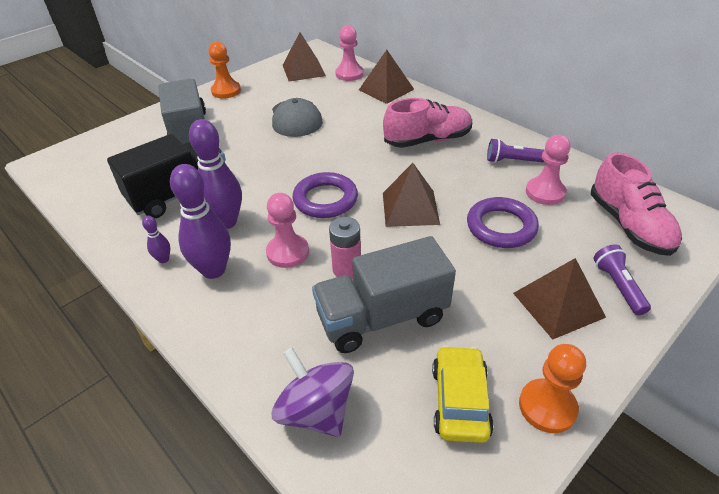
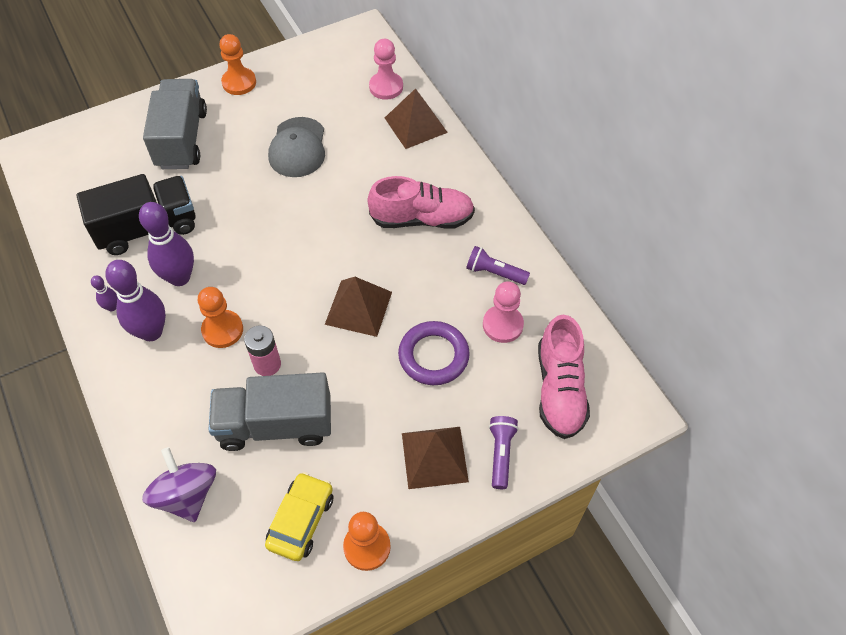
camera: 15 degrees right, 15 degrees up
(287, 252) = (222, 330): pink pawn -> orange pawn
(303, 70) = (337, 67): brown pyramid -> none
(325, 199) = (282, 274): purple ring -> none

